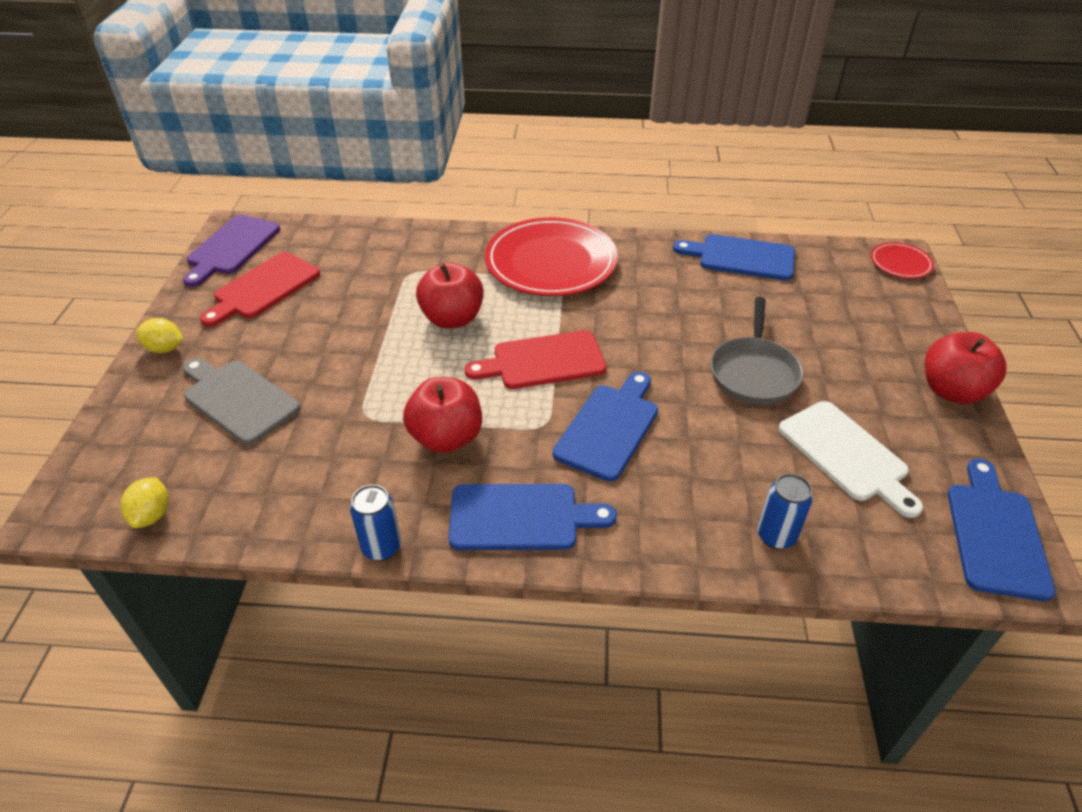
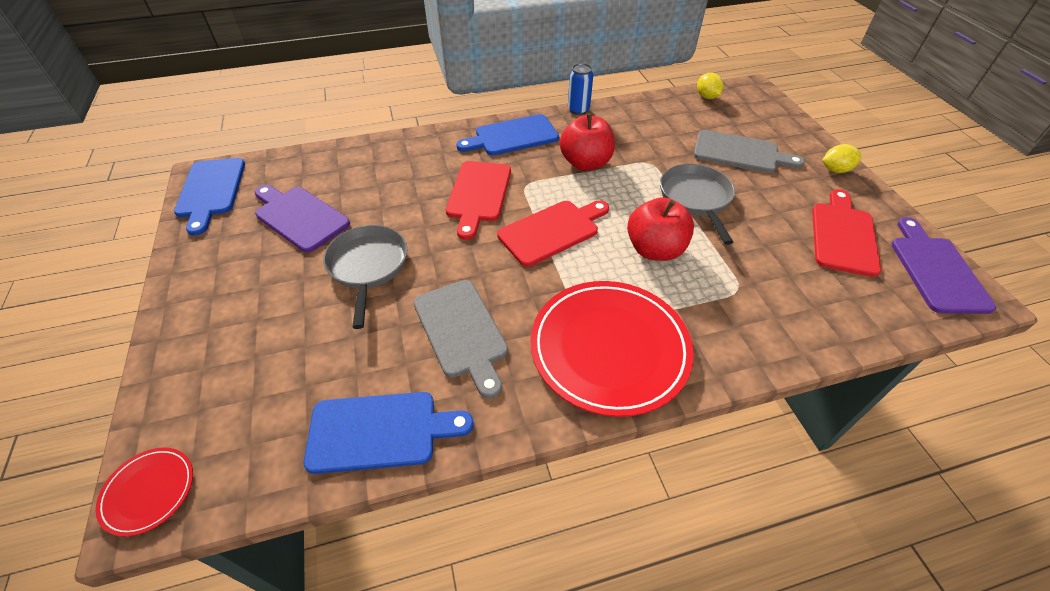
camera: 160 degrees right, 5 degrees up
(358, 356) = (696, 198): none -> grey pan
(609, 428) = (478, 194): blue cutting board -> red cutting board
(668, 298) = (461, 331): none -> grey cutting board
(776, 536) = (357, 160): blue can -> none
(846, 454) = (299, 217): white cutting board -> purple cutting board
(951, 391) = (183, 294): red apple -> none

